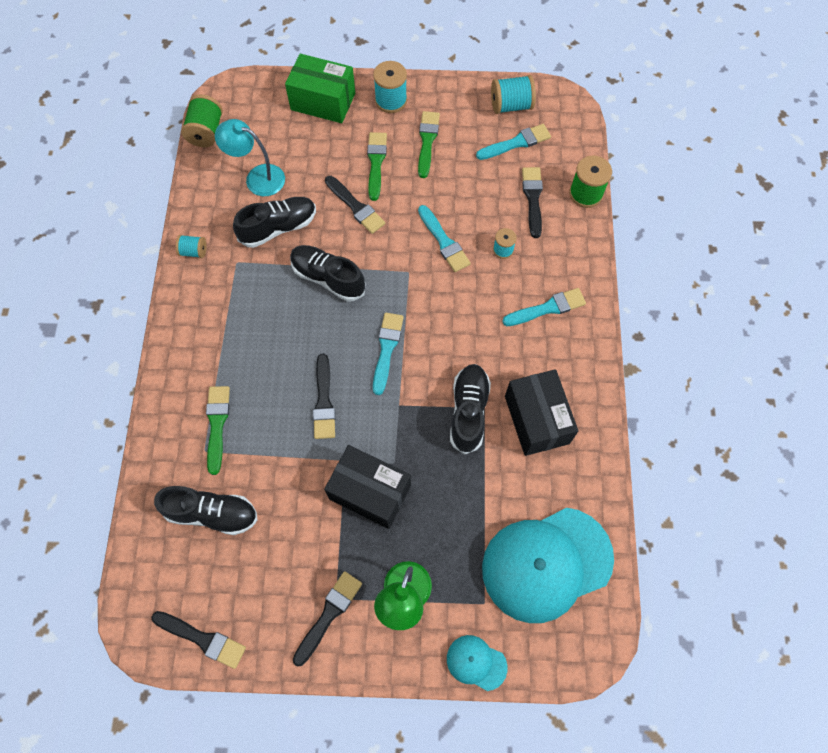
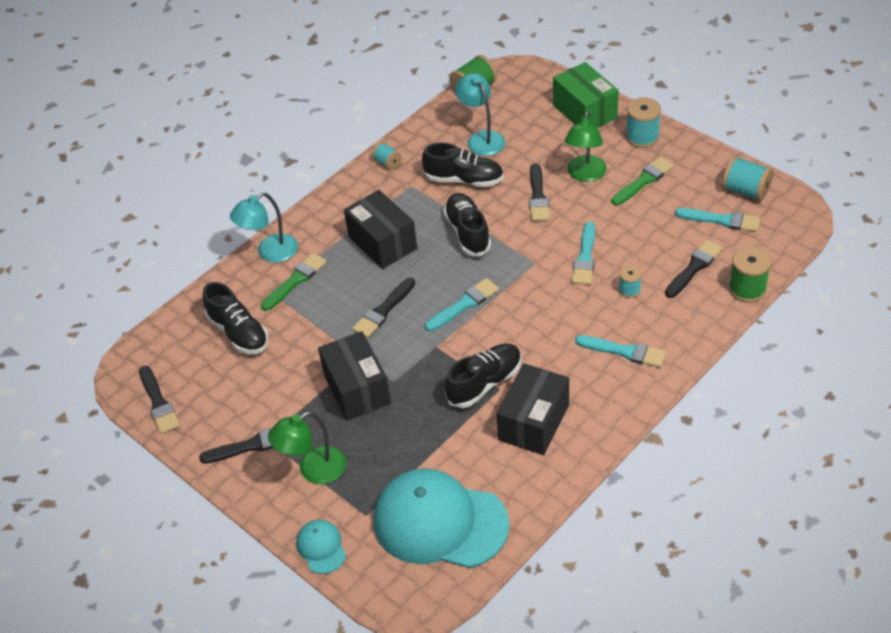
camera: 45 degrees right, 20 degrees down
(166, 412) = (270, 253): none -> turquoise lamp
(262, 335) = (382, 243): none -> black box
(376, 163) = (585, 175): green brush -> green lamp

